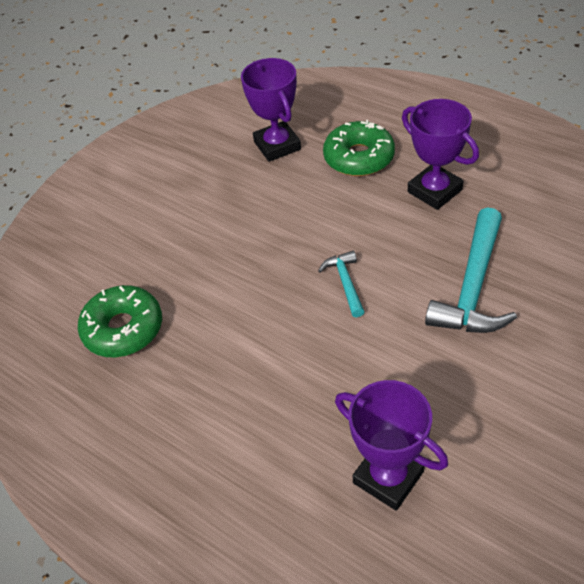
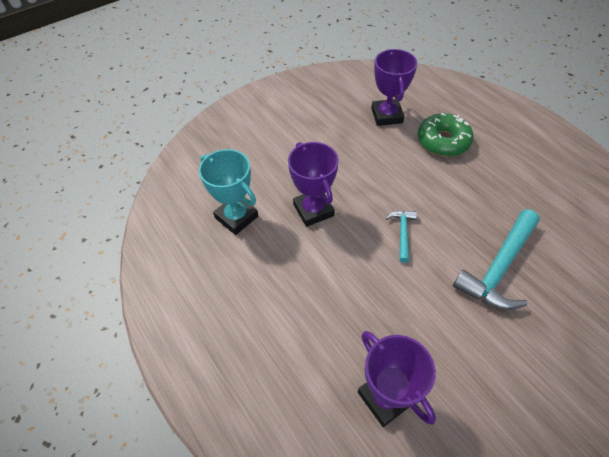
camera: 15 degrees right, 5 degrees up
(123, 329) = (236, 217): green donut -> turquoise trophy
(434, 191) = (492, 183): purple trophy -> purple trophy (313, 210)

